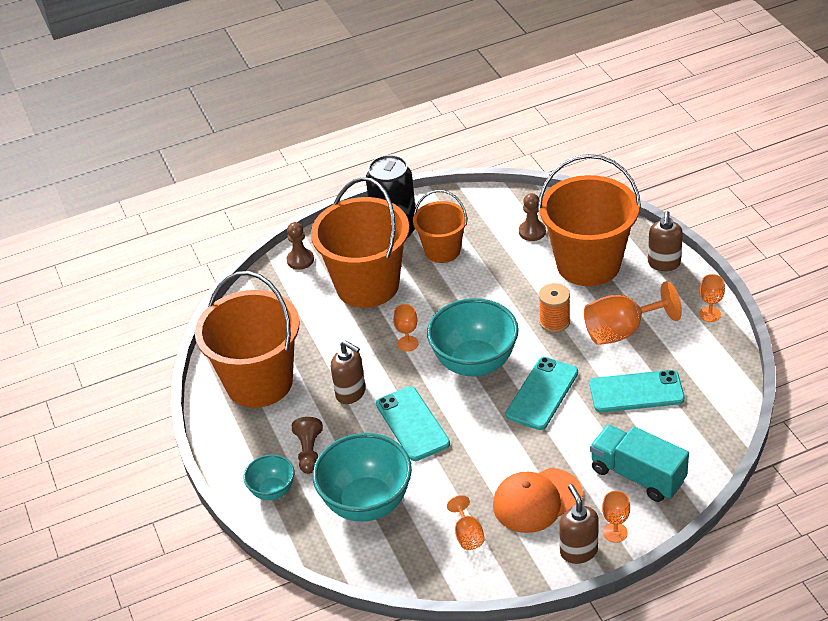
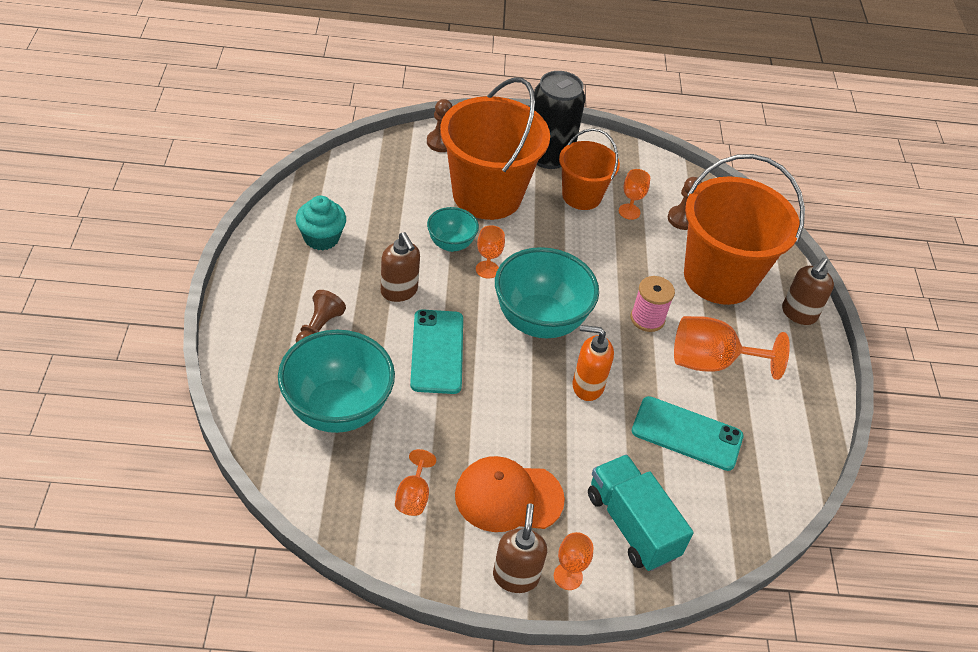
camera: 15 degrees right, 5 degrees up
(259, 382) = (321, 238): orange bucket -> turquoise cupcake
(272, 491) = (257, 350): turquoise bowl -> turquoise bowl (451, 244)
(542, 393) = (587, 386): turquoise phone -> orange soap dispenser
(554, 322) = (647, 319): orange spool -> pink spool
(710, 314) = (816, 390): orange goblet -> orange goblet (629, 211)

